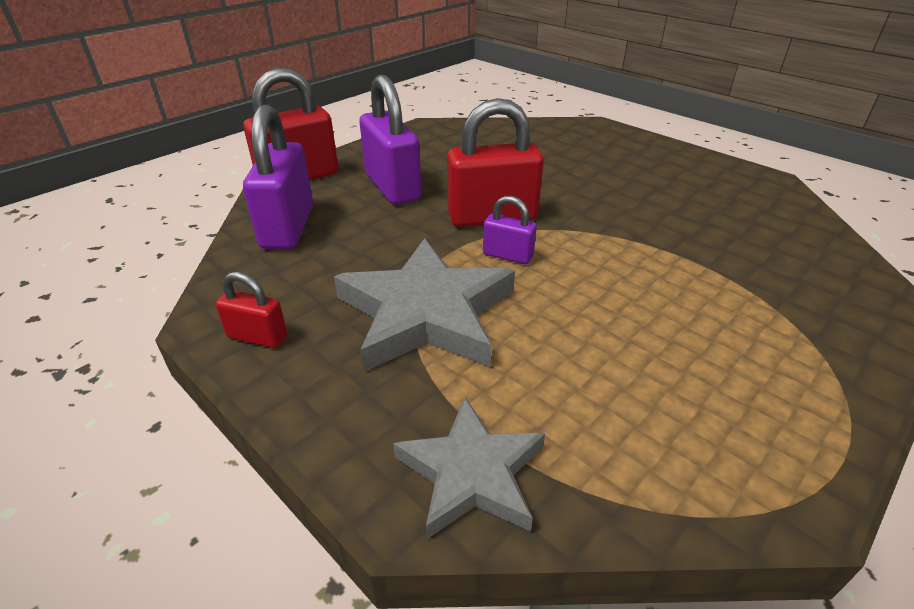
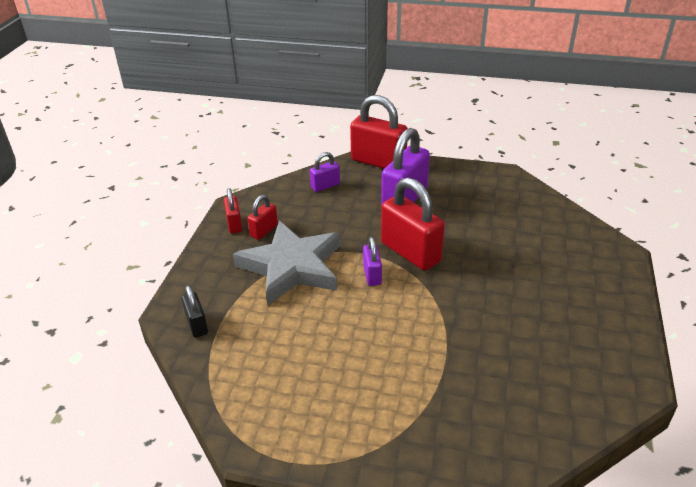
camera: 60 degrees right, 0 degrees up
(288, 227) = (325, 186): purple padlock -> purple padlock, size x0.51
(313, 311) = (264, 231): none -> red padlock
(471, 473) = (197, 324): grey star -> black padlock

